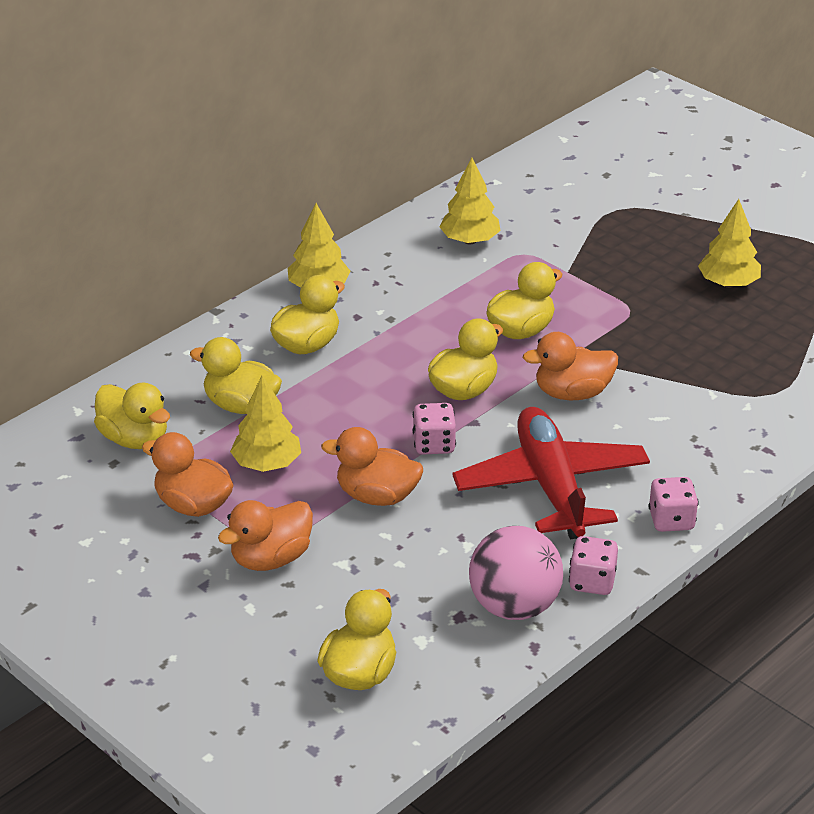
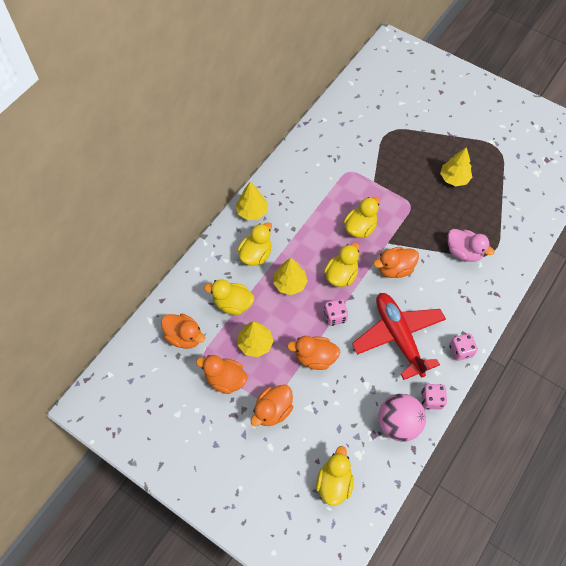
camera: 10 degrees left, 25 degrees up
(134, 439) = (184, 336): yellow duck -> orange duck
(469, 240) = (320, 165): yellow tree -> yellow tree (290, 283)
(718, 385) = (463, 252): none -> pink duck

